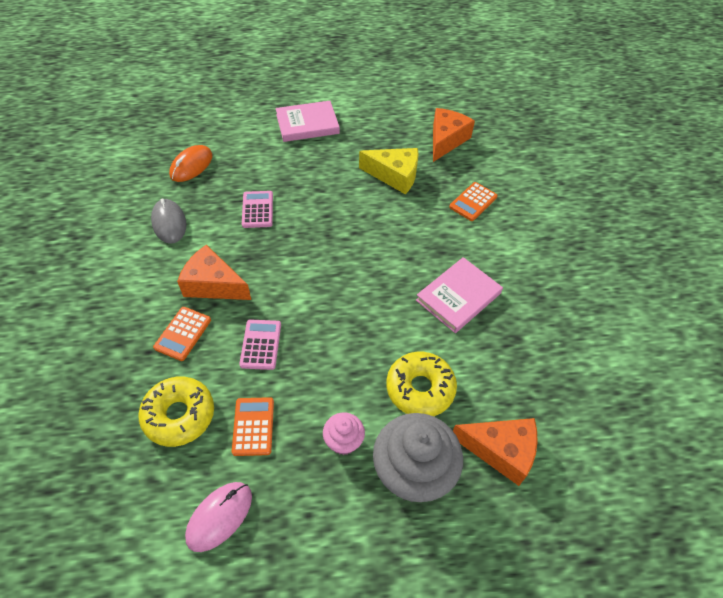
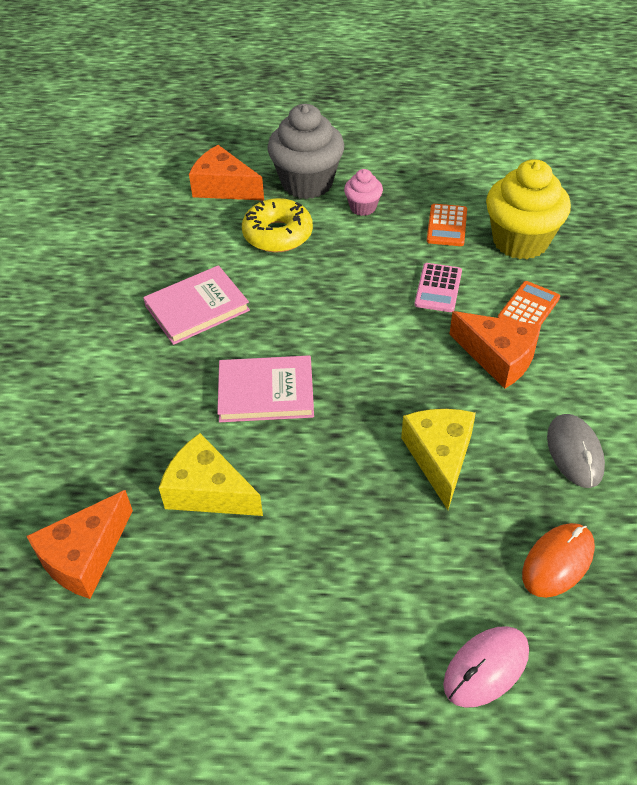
camera: 165 degrees left, 5 degrees down
(179, 415) = (520, 241): yellow donut -> yellow cupcake
(219, 516) = (475, 177): pink mouse -> pink mouse (486, 668)
(257, 210) = (439, 457): pink calculator -> yellow cheese
(307, 124) = (335, 638): pink book -> pink book (266, 392)
(473, 202) = (108, 428): orange calculator -> none

